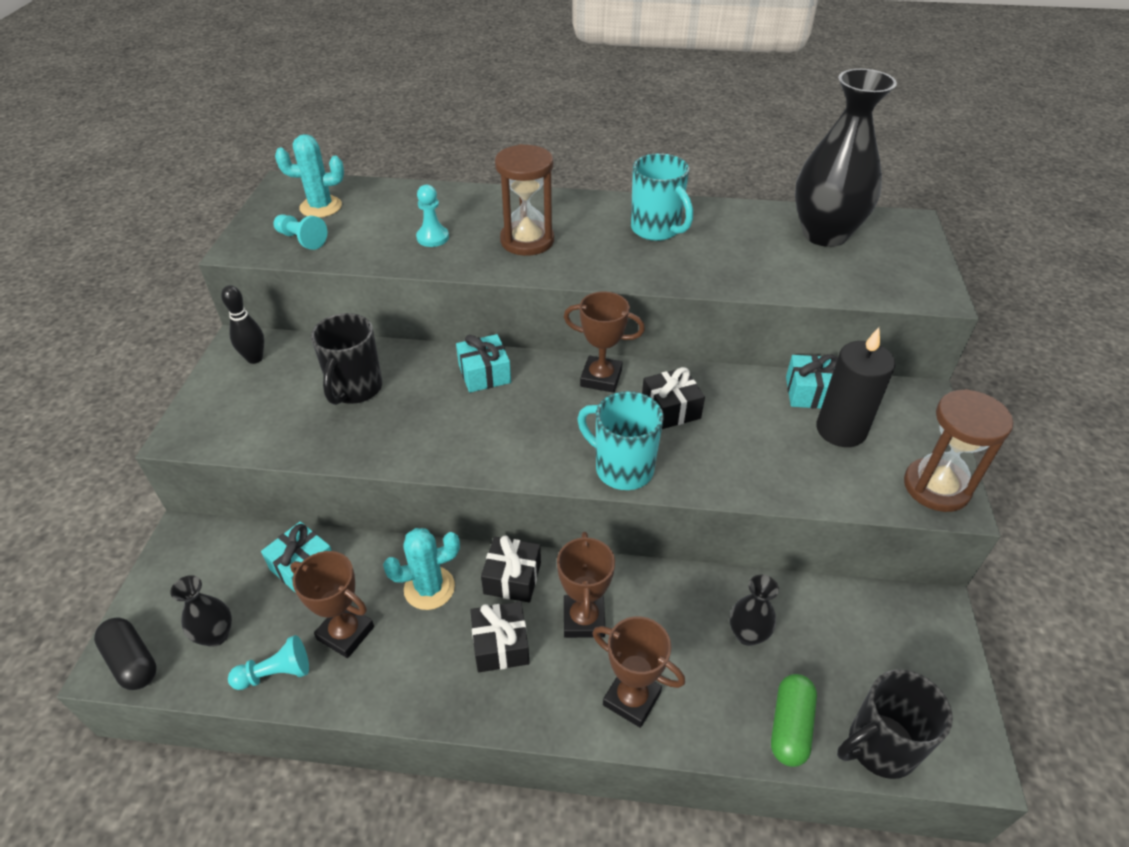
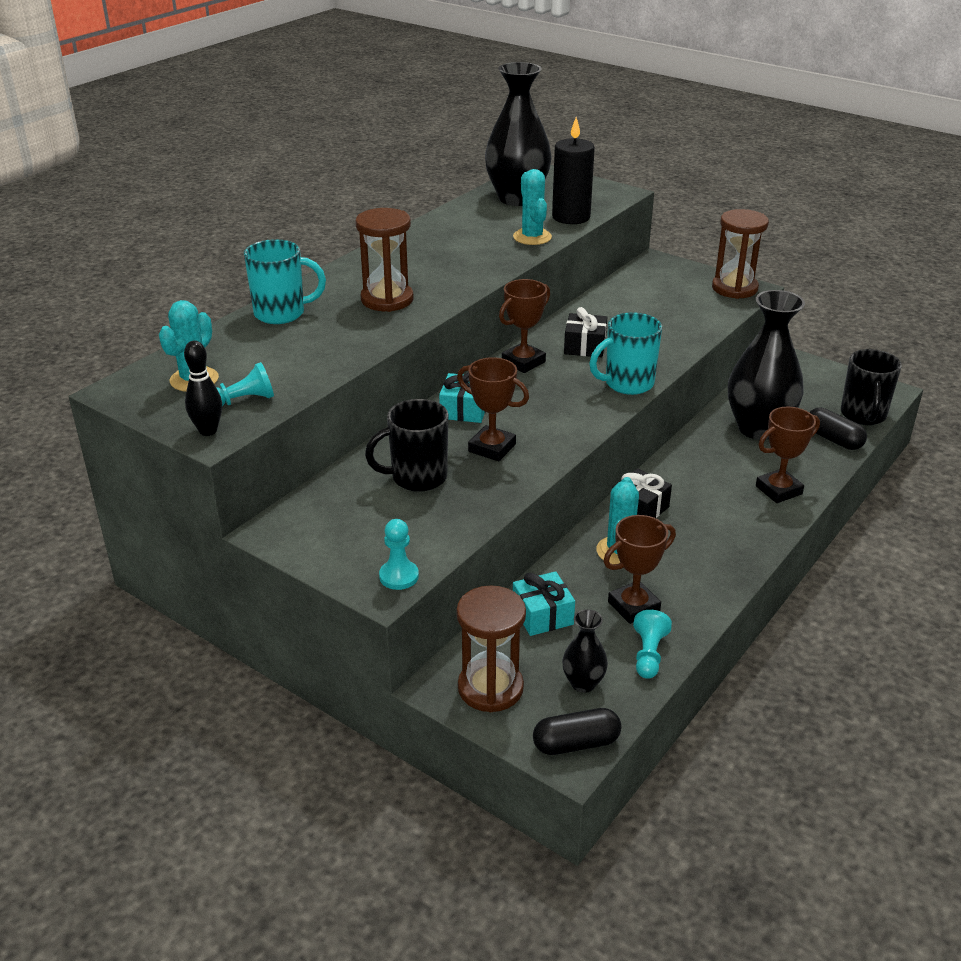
camera: 60 degrees left, 10 degrees down
(190, 570) = (490, 688): none -> brown hourglass
(255, 358) = (307, 526): black bowling pin -> black bowling pin (208, 431)
(355, 389) = (417, 478): black mug -> black mug turned 120 degrees clockwise
(433, 237) = (327, 337): turquoise pawn -> turquoise pawn (399, 576)
(501, 645) = (698, 532): black gift -> none
(584, 619) = (701, 488): brown trophy -> brown trophy (492, 448)
(656, 230) = (437, 248): turquoise mug -> turquoise mug (281, 313)
(746, 274) = (532, 237): none -> turquoise cactus
(747, 634) = (758, 428): black vase -> black vase, size x2.15
(790, 726) = (833, 439): green capsule -> black capsule
(810, 393) = (617, 293): turquoise gift -> none
(841, 430) = (661, 297): black candle -> black candle (571, 217)

